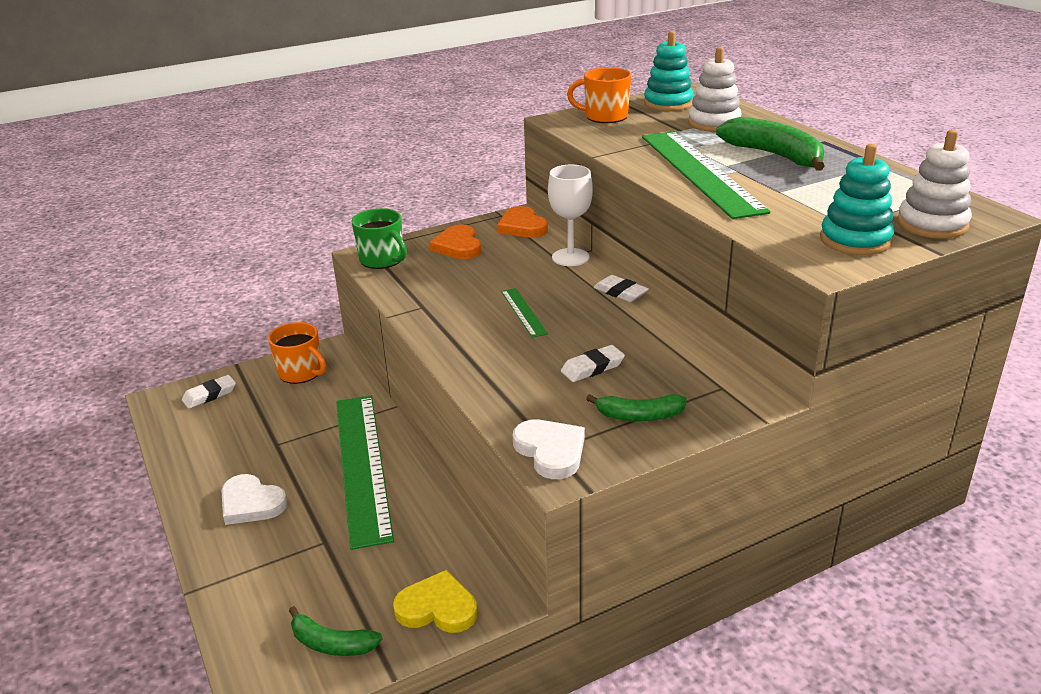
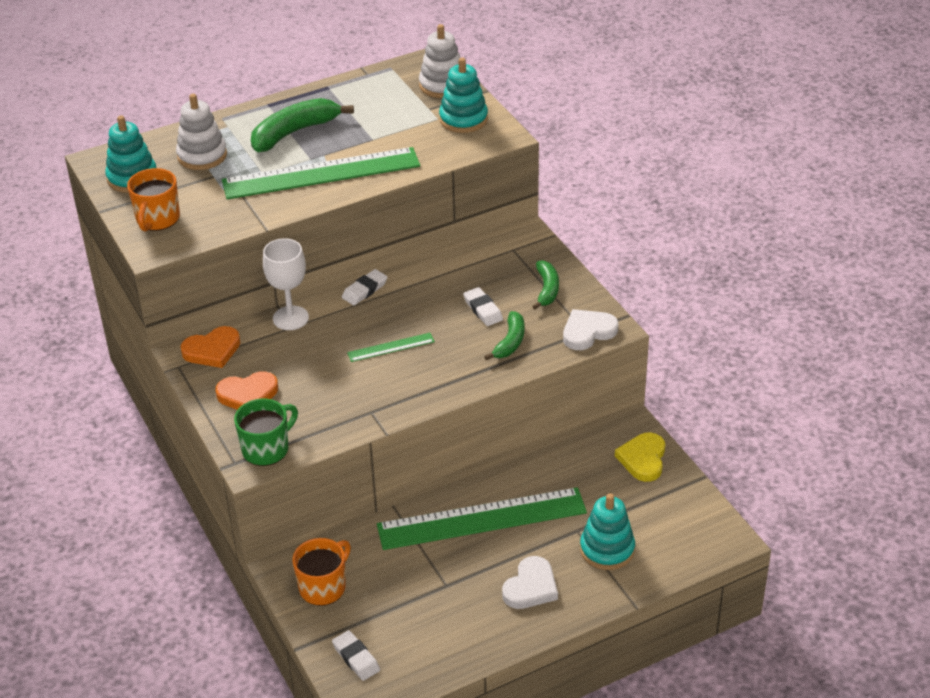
camera: 90 degrees left, 10 degrees up
(286, 567) = (607, 549): none -> turquoise stacking toy
(331, 643) = (679, 511): green banana -> green banana (510, 342)

